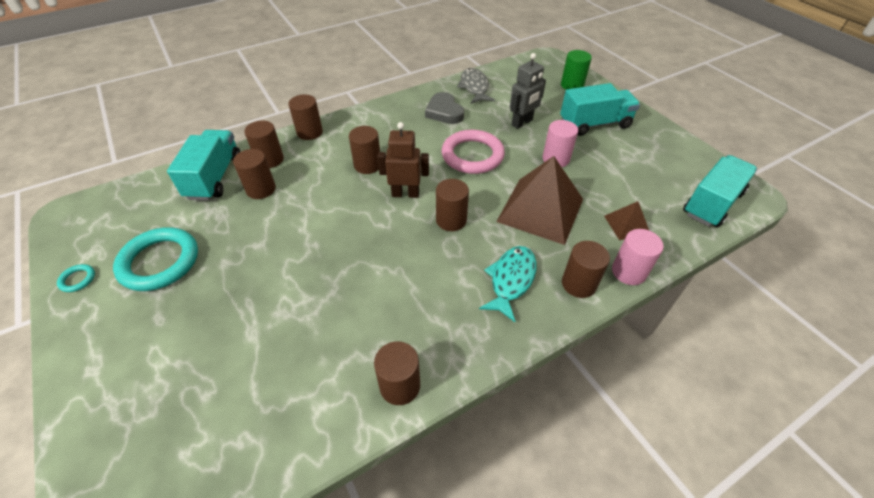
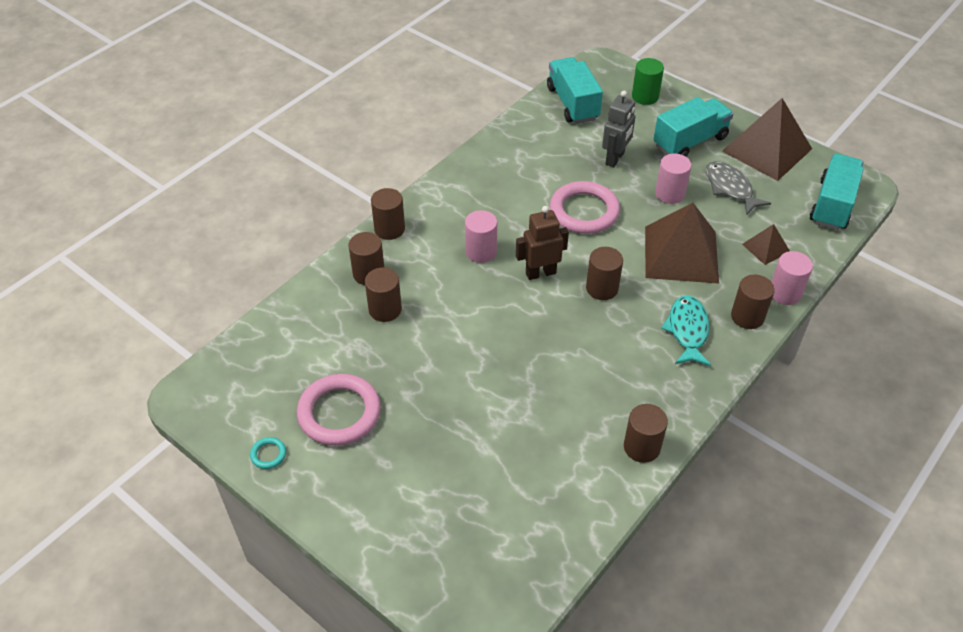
camera: 20 degrees left, 0 degrees up
(159, 262) = (339, 413): turquoise ring -> pink ring
(215, 177) = (323, 310): turquoise truck -> turquoise truck (572, 103)
(367, 165) = (481, 251): brown cylinder -> pink cylinder
(444, 112) = (524, 165): grey heart -> none
(474, 87) = (540, 124): grey fish -> grey fish (730, 188)
(663, 144) = (767, 150): none -> brown pyramid

